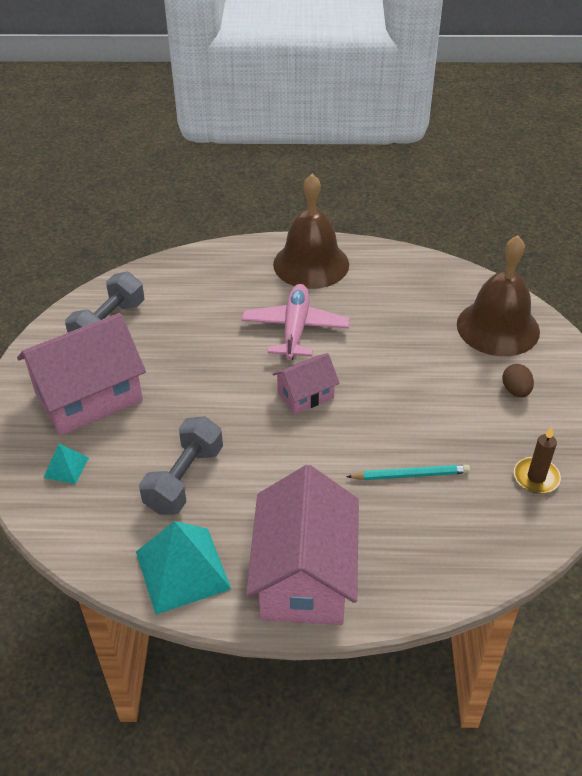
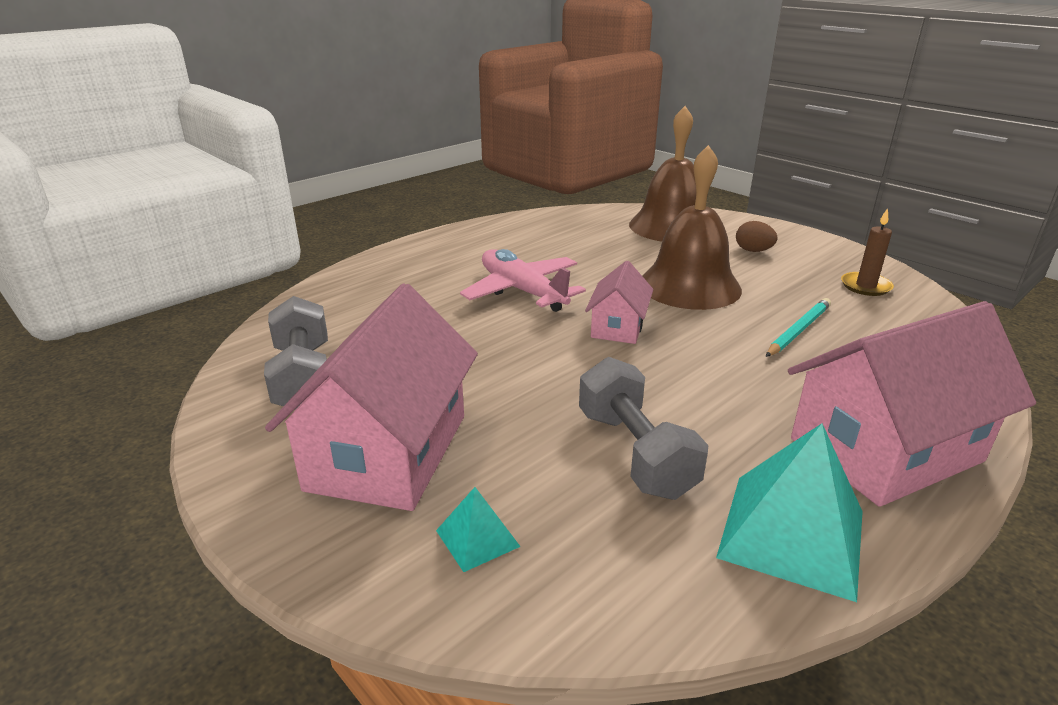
camera: 45 degrees left, 15 degrees down
(304, 576) = (885, 450): pink house -> pink house turned 75 degrees counterclockwise
(311, 264) = (456, 249): brown bell -> brown bell (689, 286)

